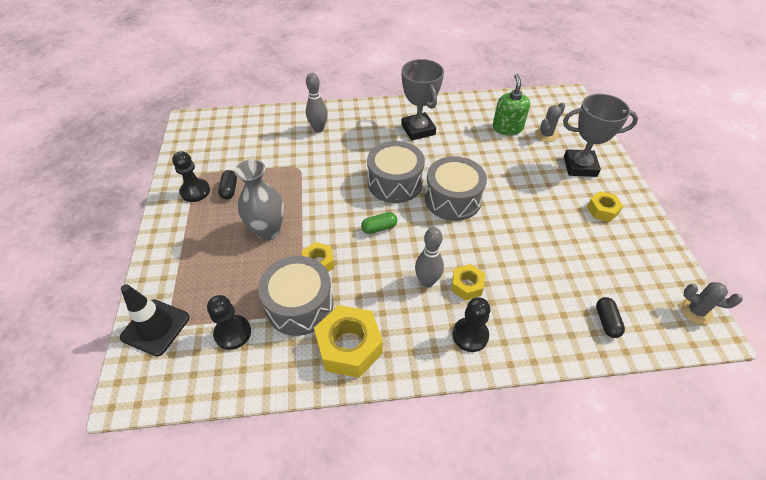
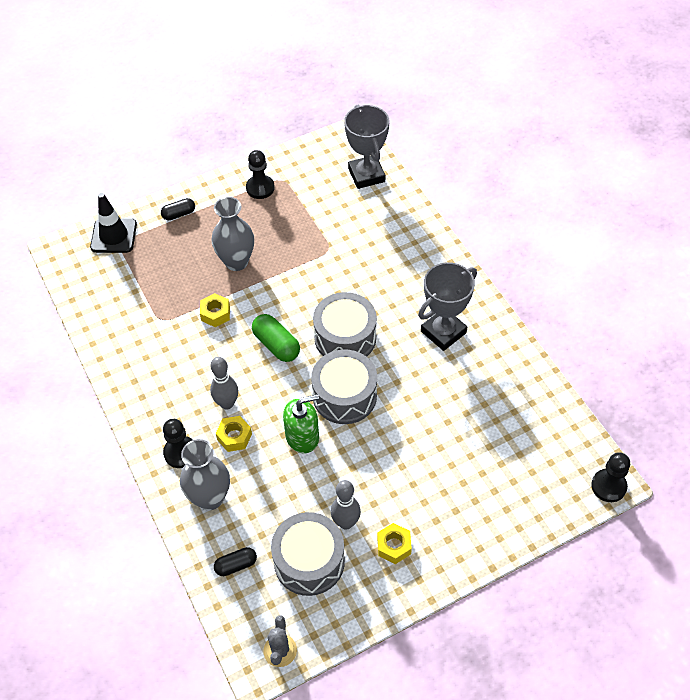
camera: 70 degrees right, 5 degrees up
(229, 190) = (273, 211): black capsule -> black capsule (179, 214)
(233, 333) = (125, 286): black pawn -> black pawn (608, 486)
(299, 305) = (166, 318): grey drum -> grey drum (309, 561)
(318, 129) = (396, 242): grey bowling pin -> grey bowling pin (346, 522)
(349, 346) = (139, 367): yellow nut -> none
(379, 228) = (276, 345): green capsule -> green capsule, size x1.56
(507, 128) = (496, 421): green soap dispenser -> green soap dispenser (302, 436)
(529, 323) = (210, 498): none -> grey vase
(546, 135) = (505, 467): grey cactus -> none
(580, 166) = (461, 513): grey trophy -> grey trophy (366, 175)

